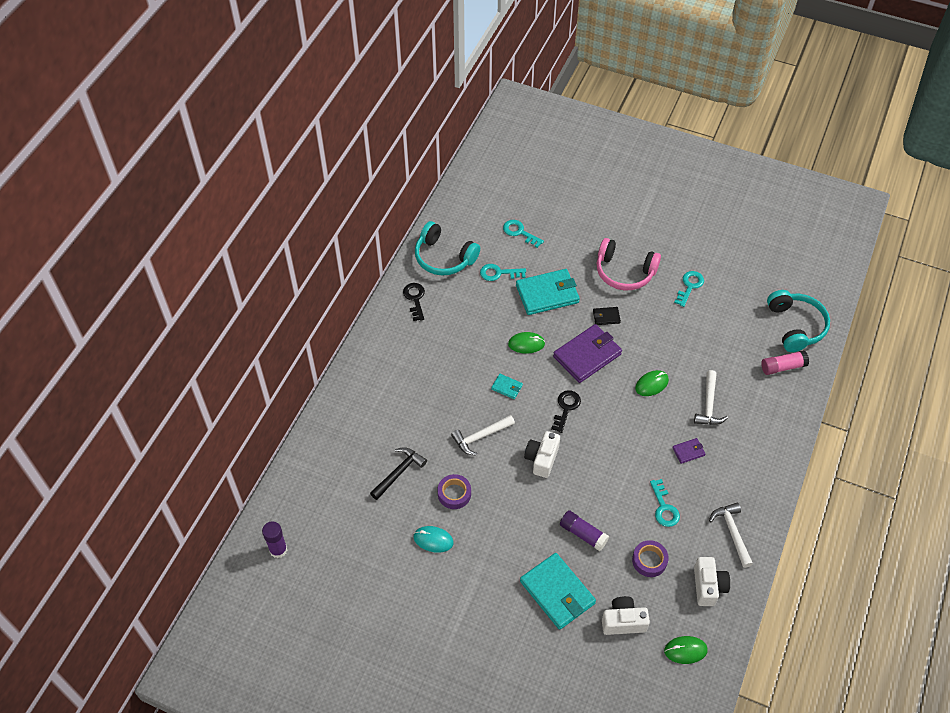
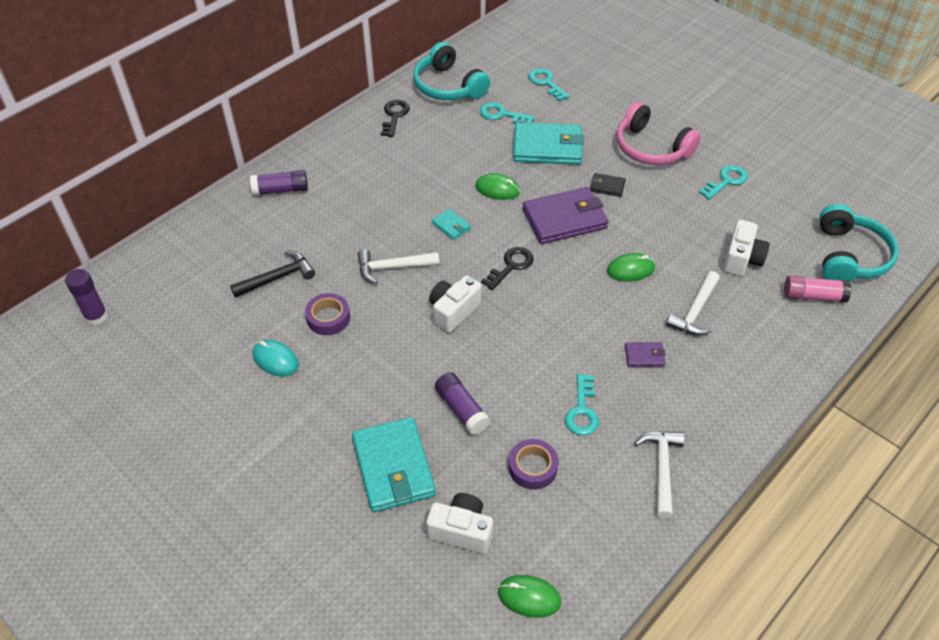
camera: 20 degrees right, 5 degrees down
(360, 395) = (281, 190): none -> purple glue stick
(708, 586) = (598, 525): white camera -> white camera (742, 259)

